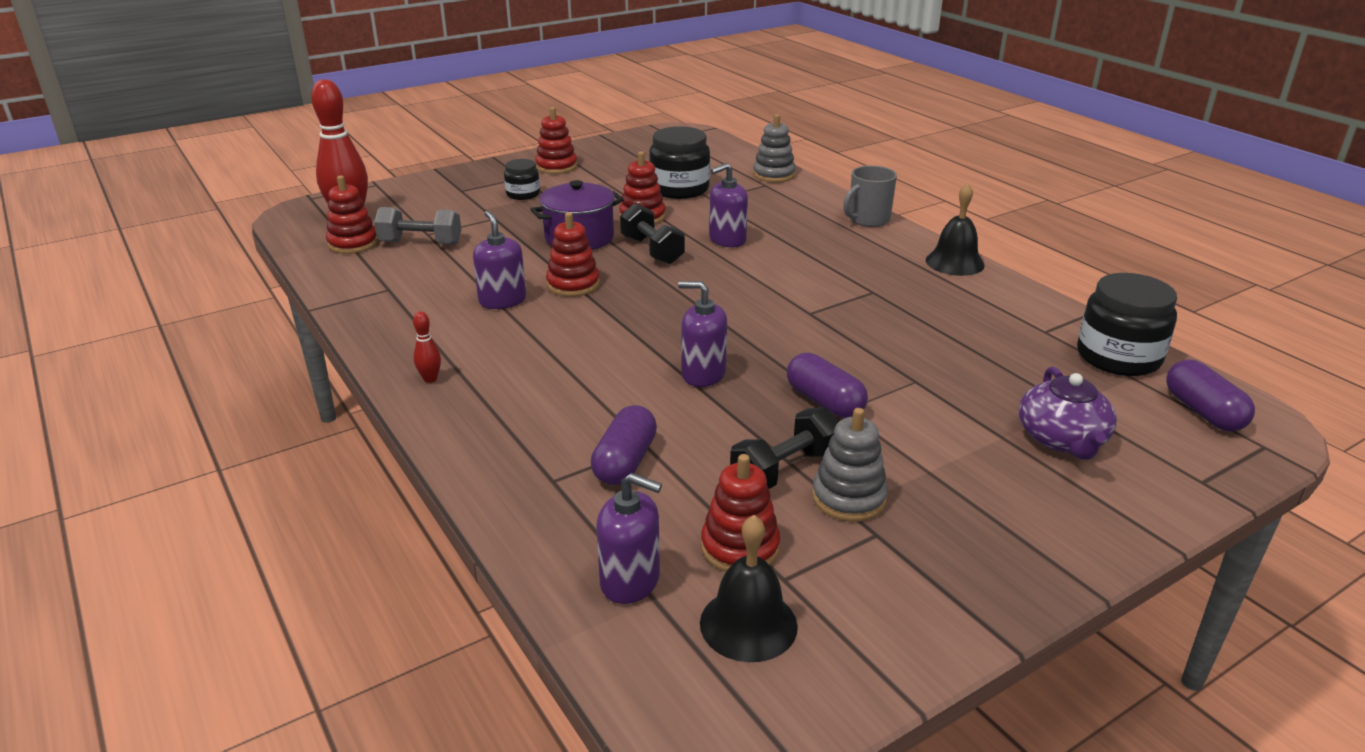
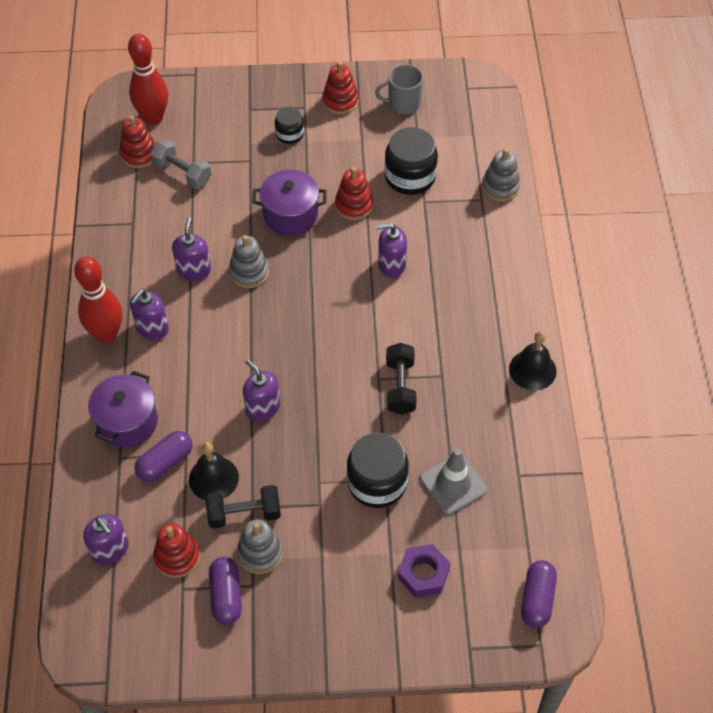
camera: 30 degrees right, 25 degrees up
(430, 379) = (106, 334): red bowling pin -> red bowling pin, size x2.43
(490, 356) = (152, 328): none -> purple soap dispenser
(532, 444) = (127, 422): none -> purple pot
(573, 284) = (249, 272): red stacking toy -> grey stacking toy
(652, 250) = (329, 254): black dumbbell -> black dumbbell (400, 386)
(748, 624) = (144, 606): black bell -> black bell (213, 478)
(824, 402) = (313, 469): purple capsule -> purple capsule (226, 596)
(868, 219) = (519, 285): grey mug -> grey mug (403, 103)
(991, 359) = (453, 484): none -> grey traffic cone
(1062, 439) = (423, 574): purple teapot -> purple nut
(1118, 357) = (539, 525): black jar -> black jar (377, 482)

